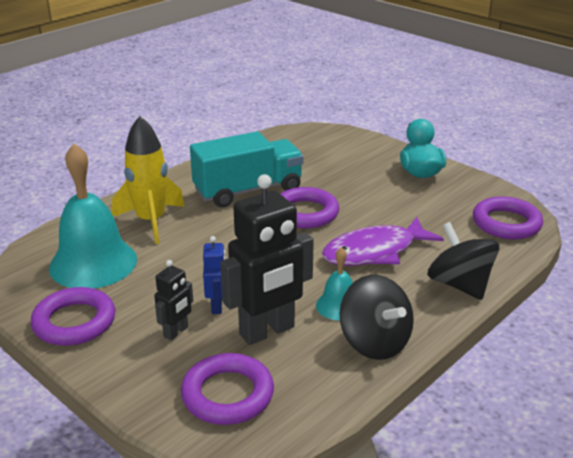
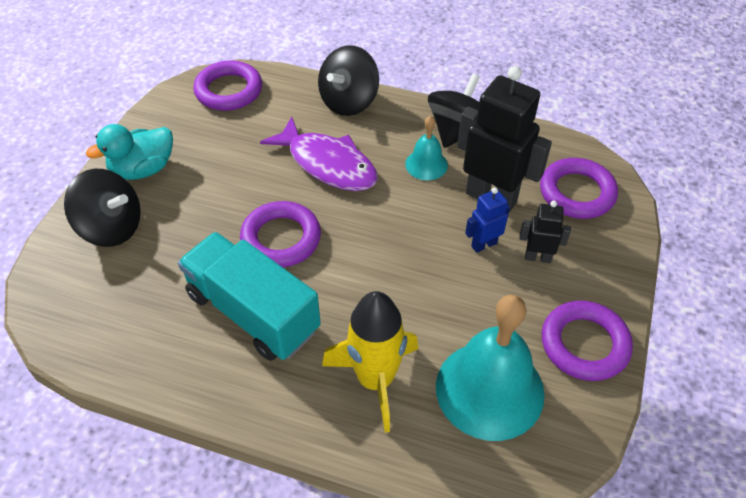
camera: 115 degrees left, 20 degrees up
(366, 156) = (112, 227): none -> black spinning top

